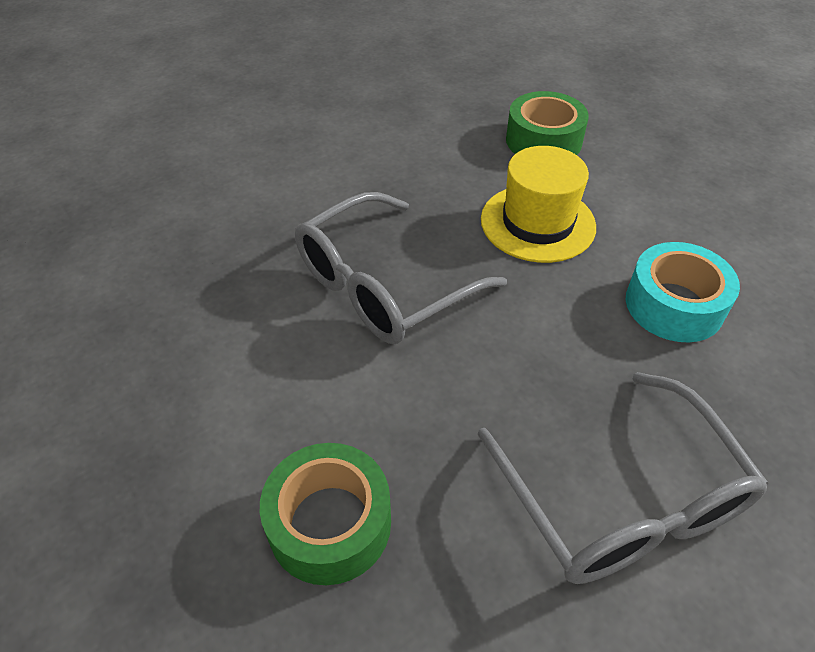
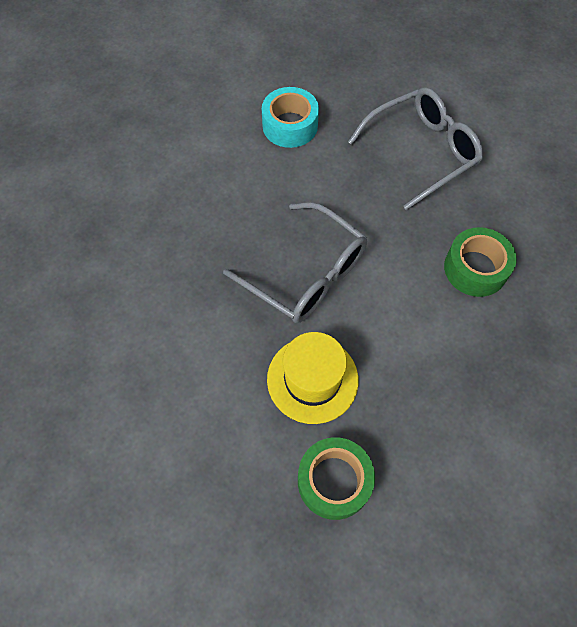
camera: 100 degrees left, 15 degrees up
(537, 223) = (228, 192): yellow hat -> yellow hat (312, 379)
(543, 141) = (131, 192): green tape -> green tape (334, 481)

